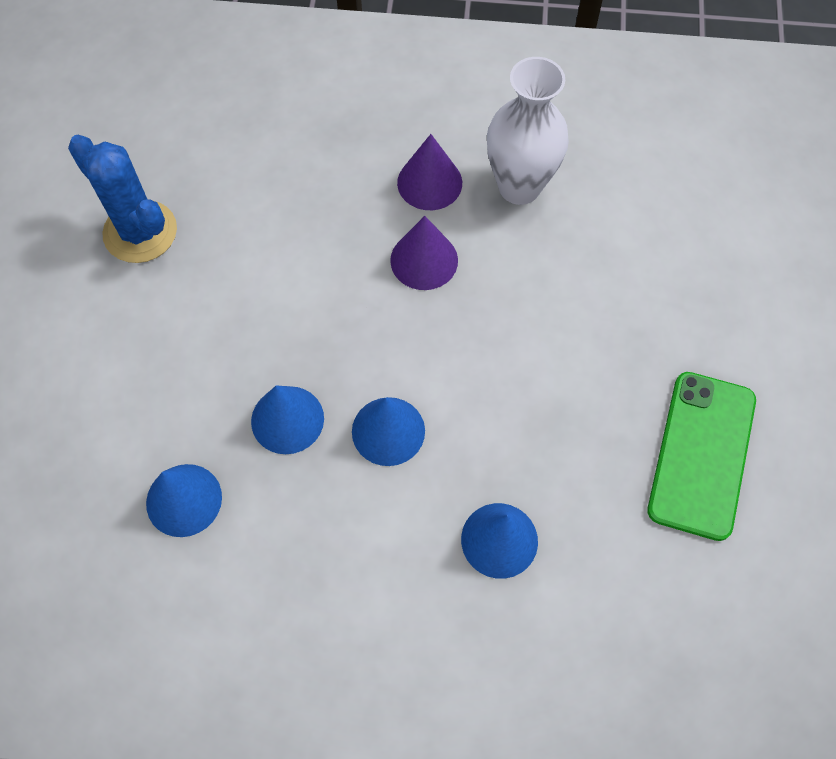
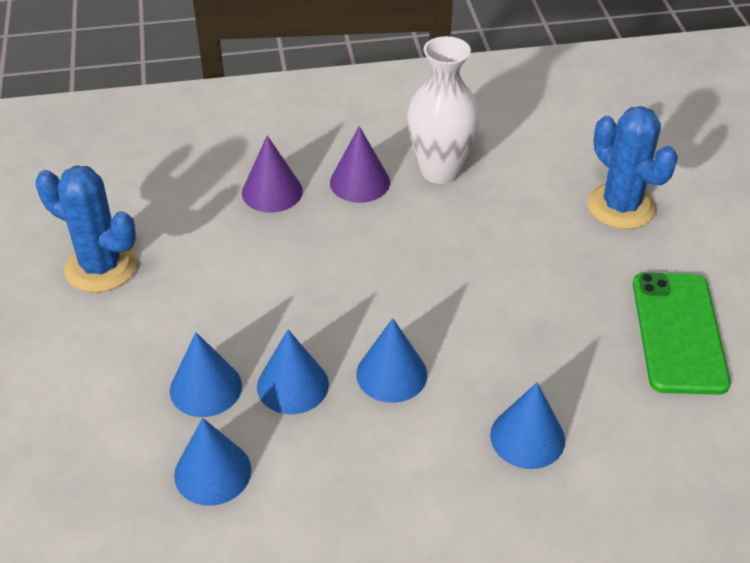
camera: 15 degrees left, 20 degrees down
(203, 401) = (205, 388): none -> blue cone
(424, 260) = (376, 239): purple cone -> purple cone (272, 191)
(700, 278) = (621, 206): none -> blue cactus

